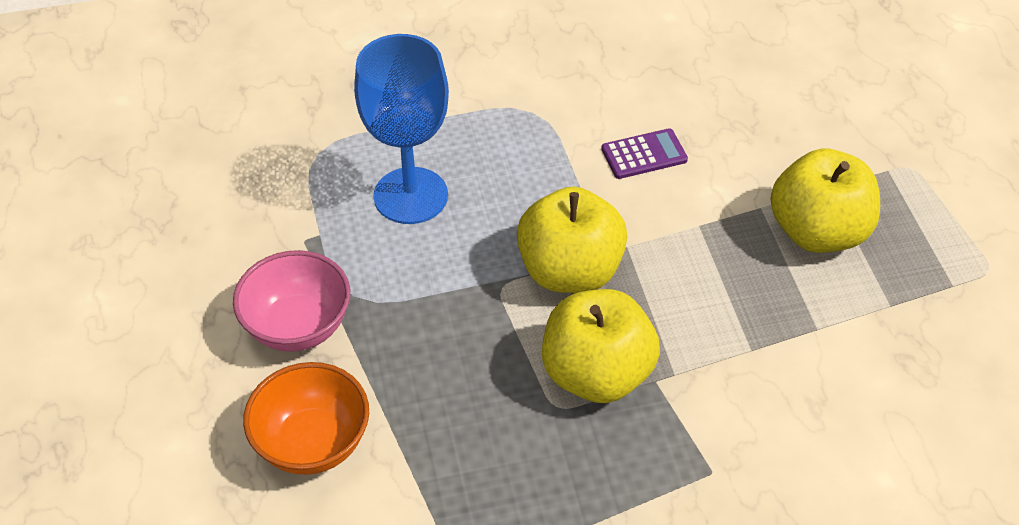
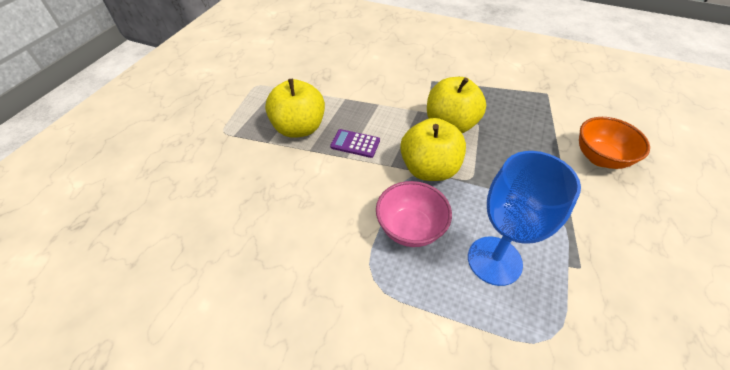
camera: 145 degrees left, 0 degrees up
(298, 326) = (596, 214): pink bowl -> pink bowl (410, 228)
(644, 154) = (334, 208): purple calculator -> purple calculator (355, 144)

